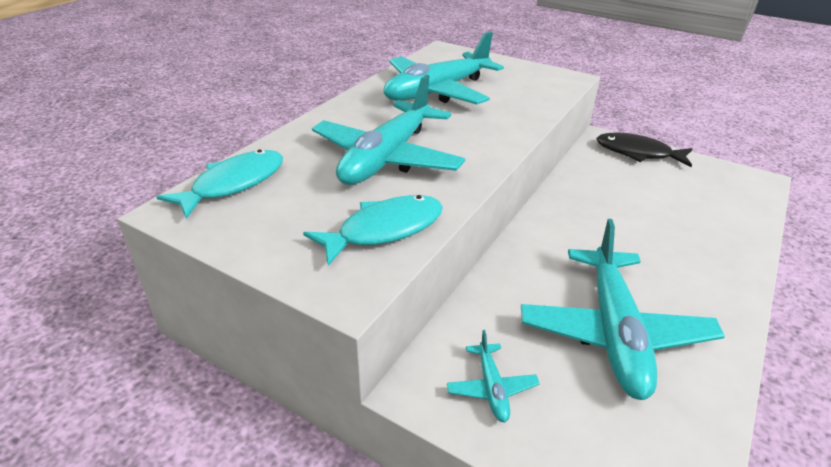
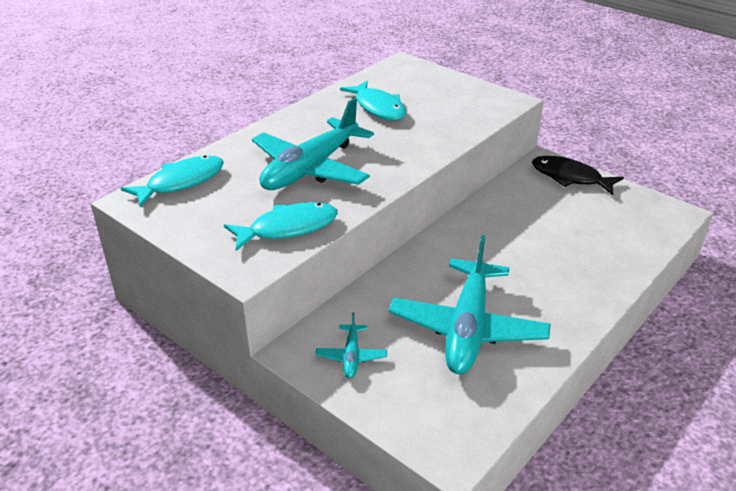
camera: 10 degrees right, 0 degrees up
(437, 91) = (378, 108): turquoise plane -> turquoise fish

